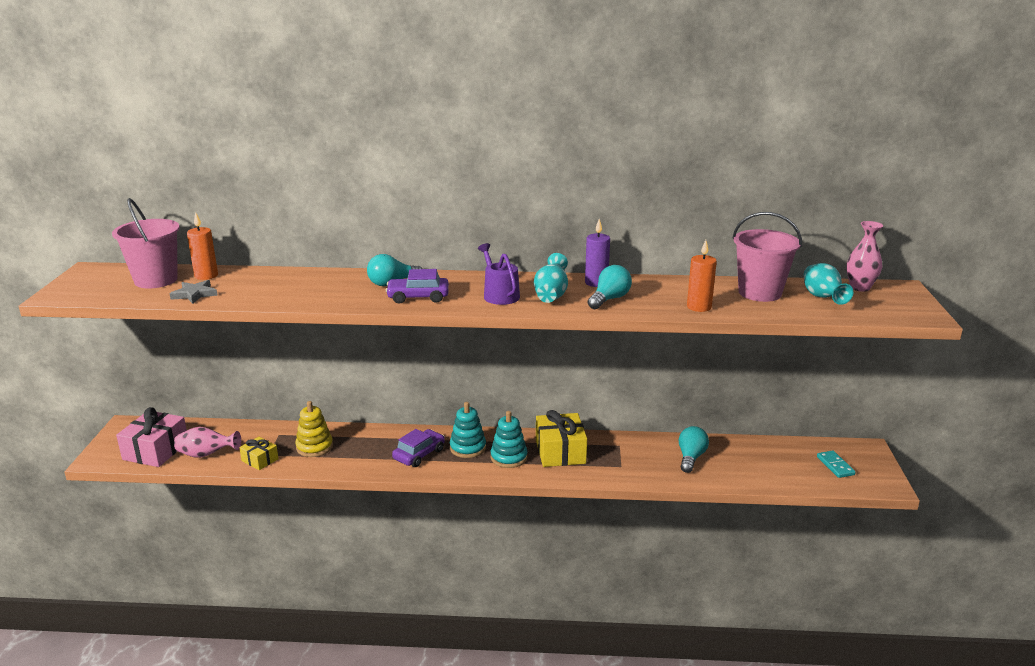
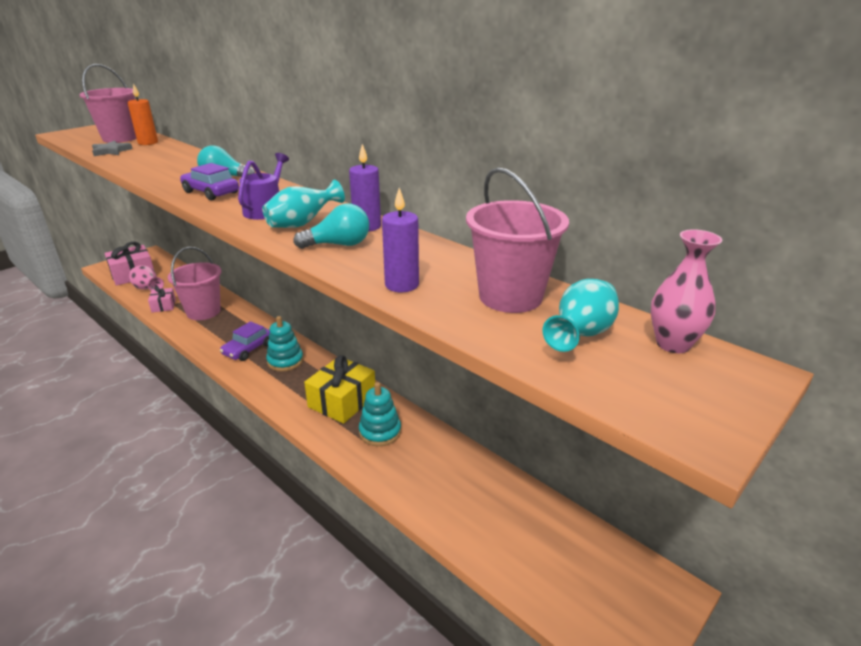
camera: 40 degrees right, 5 degrees up
(260, 460) = (163, 306): yellow gift -> pink gift
(314, 447) = (203, 312): yellow stacking toy -> pink bucket
(419, 454) = (248, 349): purple car -> purple car turned 135 degrees clockwise
(509, 457) = (298, 384): turquoise stacking toy -> turquoise stacking toy (380, 432)
(691, 458) = (442, 473): turquoise light bulb -> none
(699, 307) = (402, 285): orange candle -> purple candle
(835, 466) = (592, 585): turquoise domino -> none

